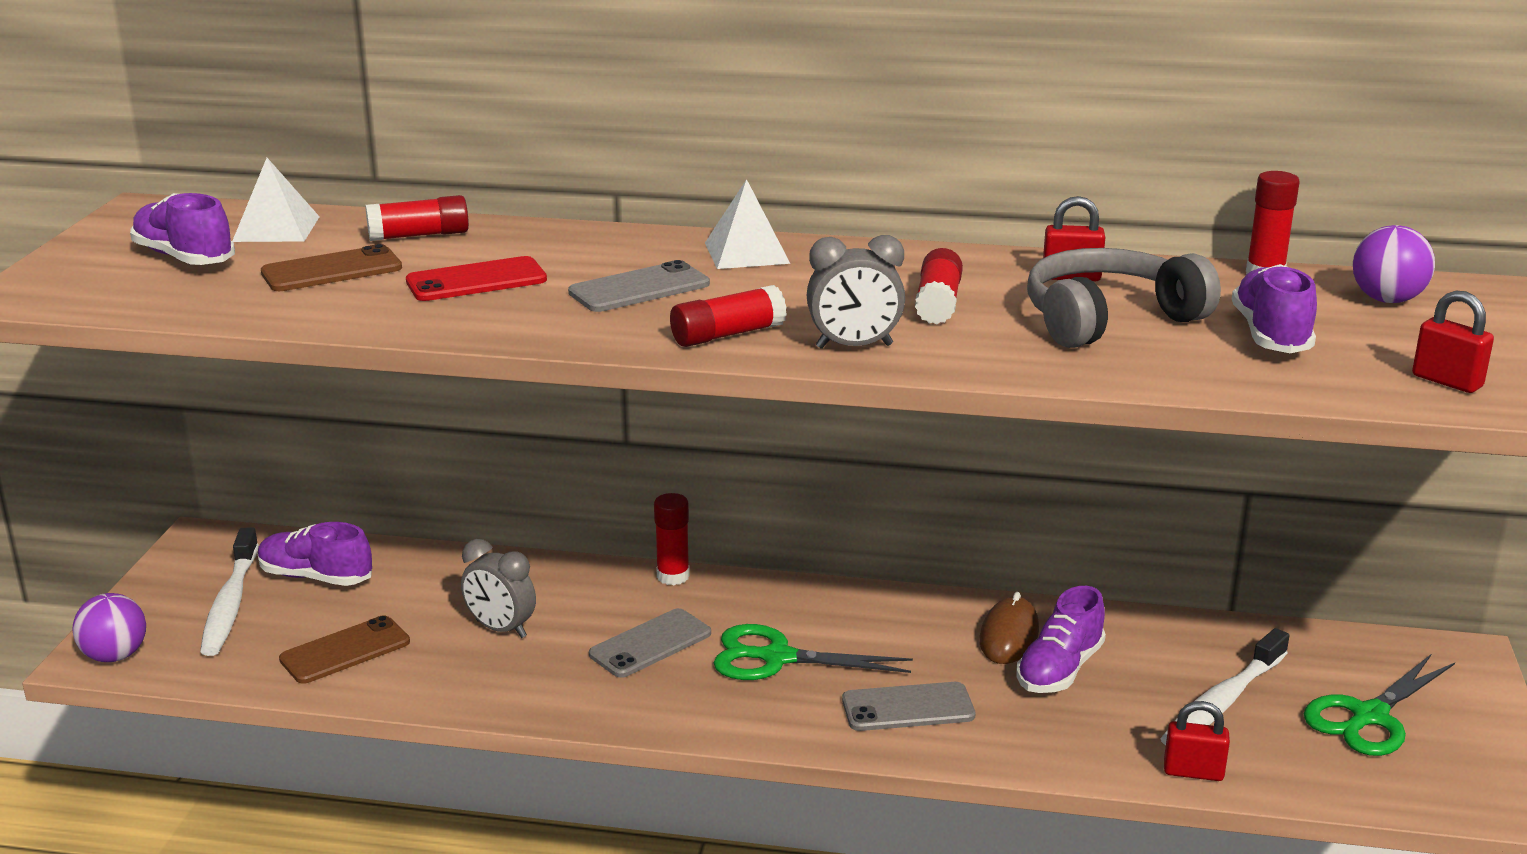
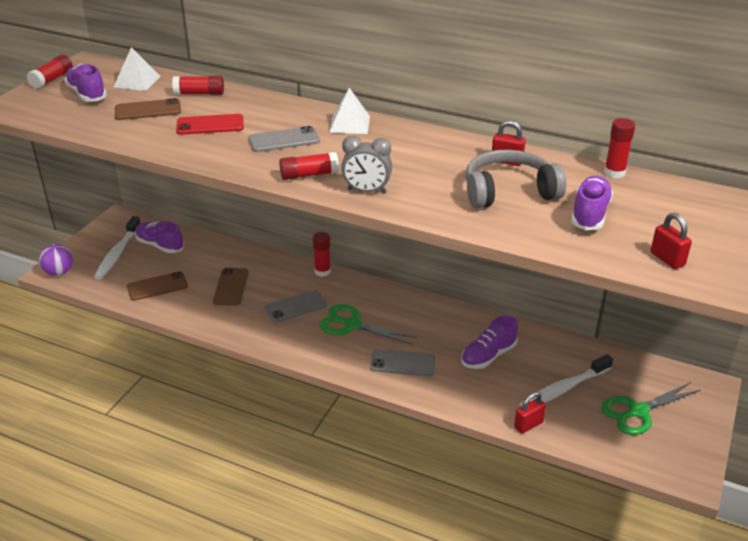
camera: 15 degrees right, 10 degrees up
(501, 629) = (231, 287): grey clock -> brown phone
(938, 303) = (426, 169): red glue stick -> red glue stick (52, 79)
(1009, 635) = (472, 332): brown mouse -> none
(1193, 772) = (528, 425): red padlock -> red padlock turned 60 degrees counterclockwise
(1387, 300) = (671, 199): purple ball -> none

